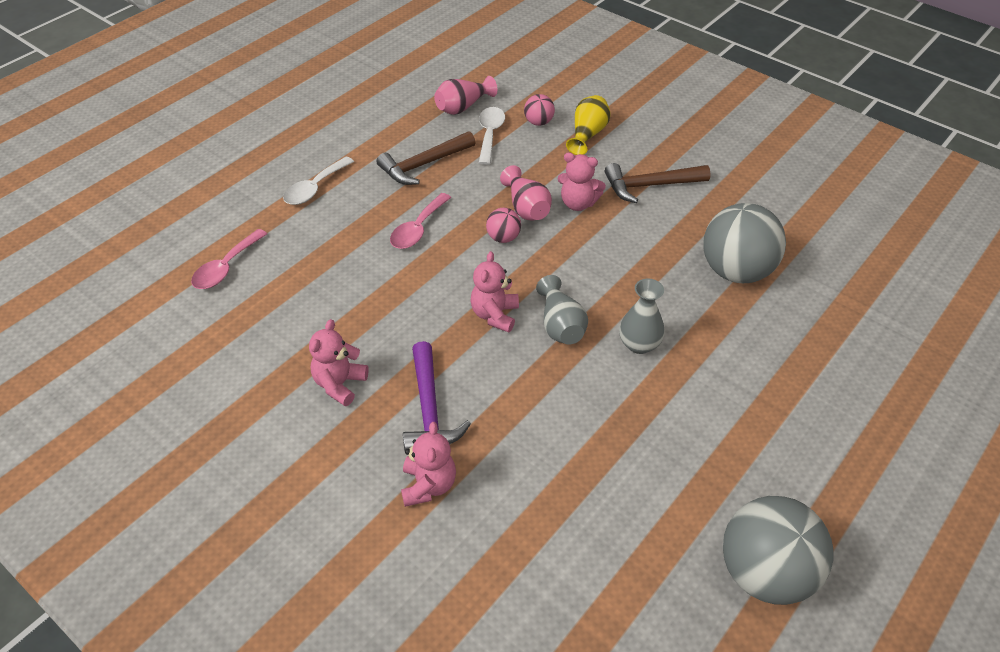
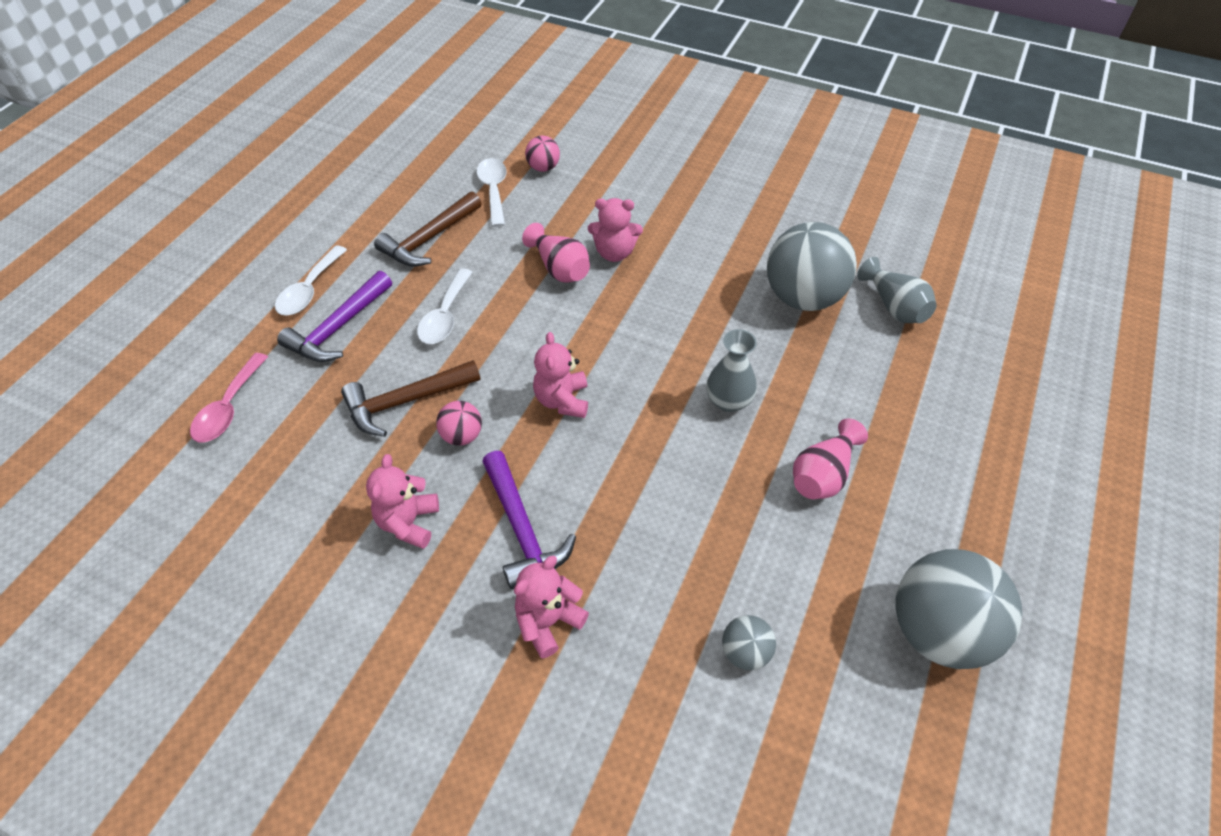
camera: 15 degrees left, 5 degrees up
(329, 222) = (339, 328): none -> purple hammer
(418, 229) = (445, 316): pink spoon -> white spoon
(428, 485) = (548, 621): pink teddy bear -> pink teddy bear turned 120 degrees counterclockwise
(463, 107) = (454, 164): pink vase -> pink vase (823, 475)
(503, 238) = (544, 308): pink ball -> pink ball (462, 436)
(560, 325) = (638, 397): grey vase -> grey vase (894, 307)
(586, 549) = (745, 652): none -> grey ball
(587, 134) = (600, 173): yellow vase -> none
(650, 186) = (685, 219): brown hammer -> brown hammer (406, 401)

